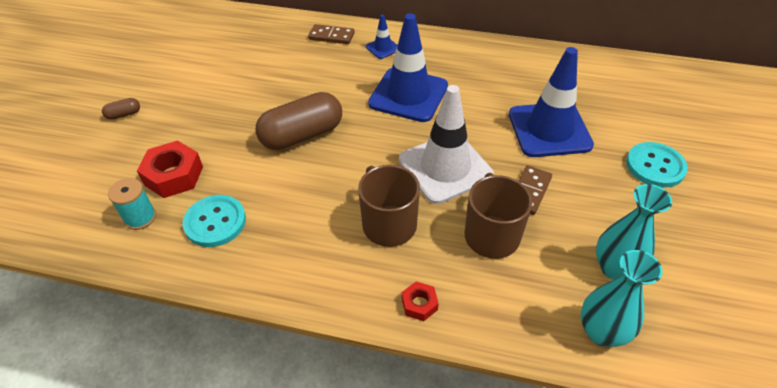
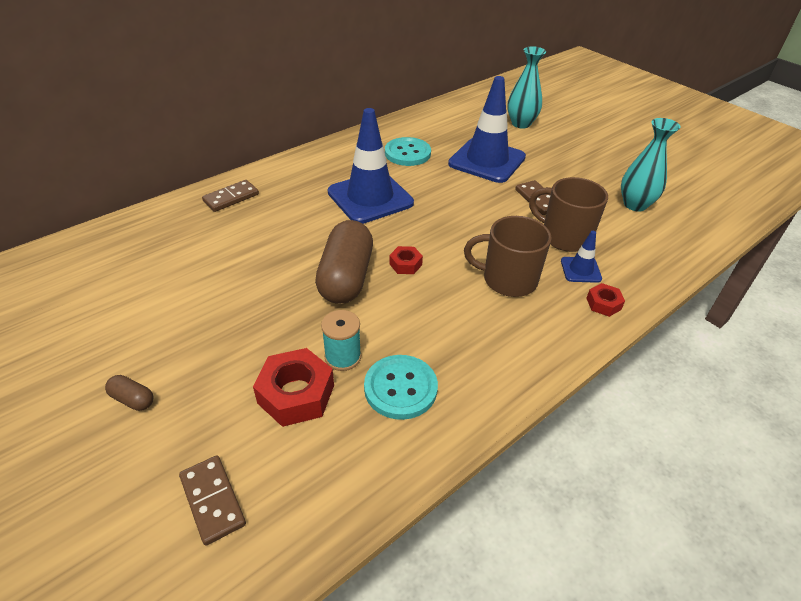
camera: 55 degrees left, 5 degrees down
(74, 189) = (213, 500): none -> brown domino
(124, 114) = (133, 399): brown capsule -> brown capsule turned 75 degrees counterclockwise
(140, 217) = (332, 449): turquoise spool -> turquoise spool (343, 357)
(347, 156) = (405, 264): none -> red nut
(383, 48) = (291, 180): blue traffic cone -> blue traffic cone (580, 270)
(445, 168) = (475, 222): white traffic cone -> none
(601, 332) = (682, 237): turquoise vase -> turquoise vase (521, 124)
(655, 166) = (563, 144): turquoise button -> turquoise button (407, 153)

